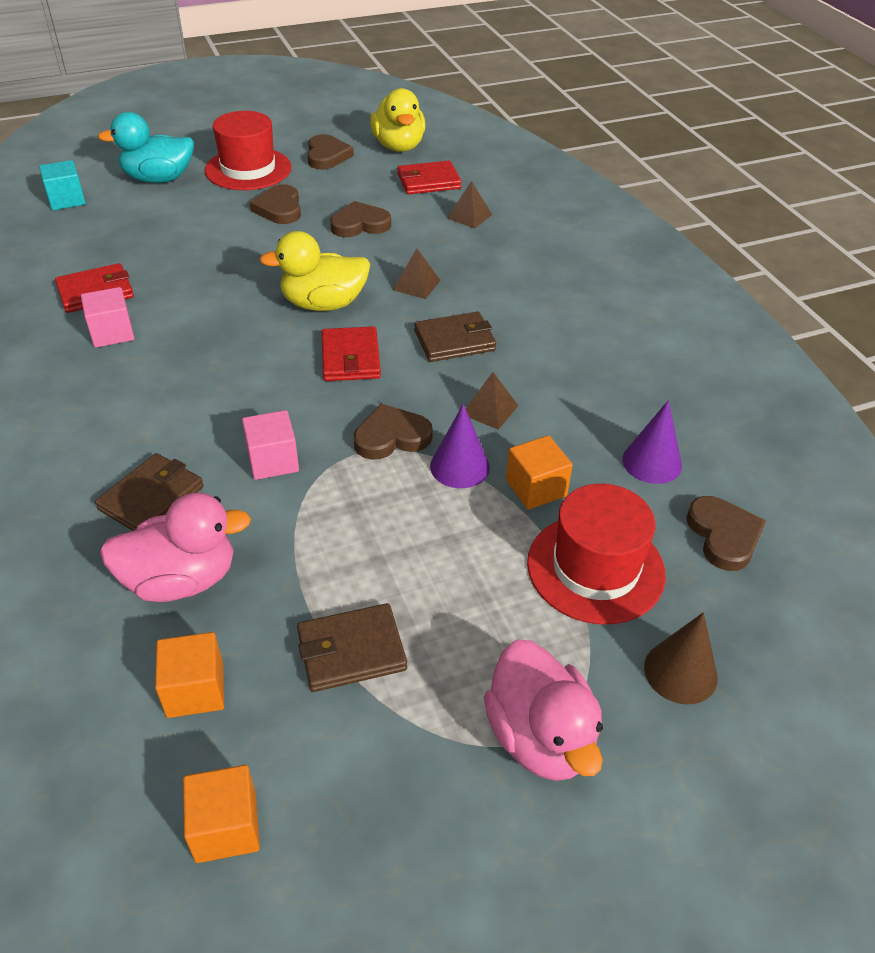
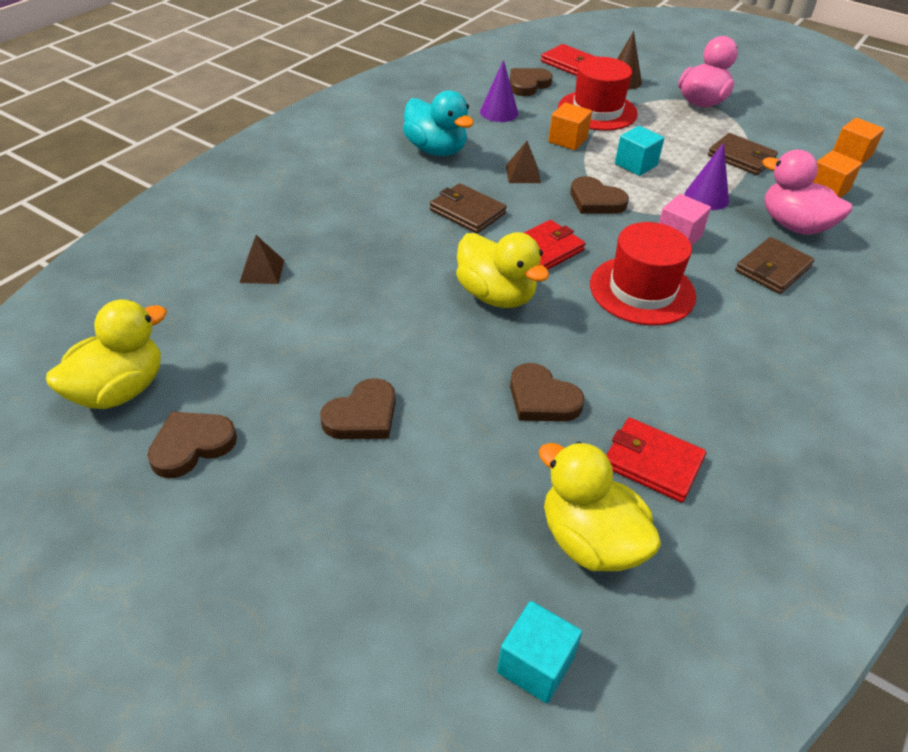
camera: 125 degrees left, 0 degrees up
(91, 243) = (590, 541): none -> yellow duck
(112, 333) = (683, 403): pink cube -> none
(151, 498) = (773, 269): brown wallet -> brown wallet turned 45 degrees counterclockwise
(159, 179) = (390, 593): turquoise duck -> turquoise duck (436, 150)
(248, 169) = (286, 506): red hat -> red hat (642, 290)
(360, 224) = (342, 336): brown heart -> brown heart (542, 399)
(416, 285) = (413, 257): brown pyramid -> none
(428, 181) = (203, 326): red wallet -> red wallet (569, 63)
(430, 518) = (636, 164): none -> turquoise cube
(460, 466) = (585, 168): purple cone -> purple cone (706, 197)

